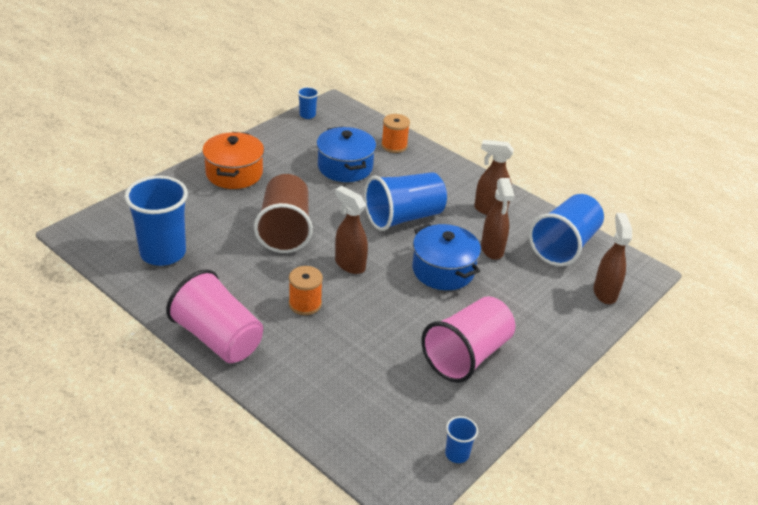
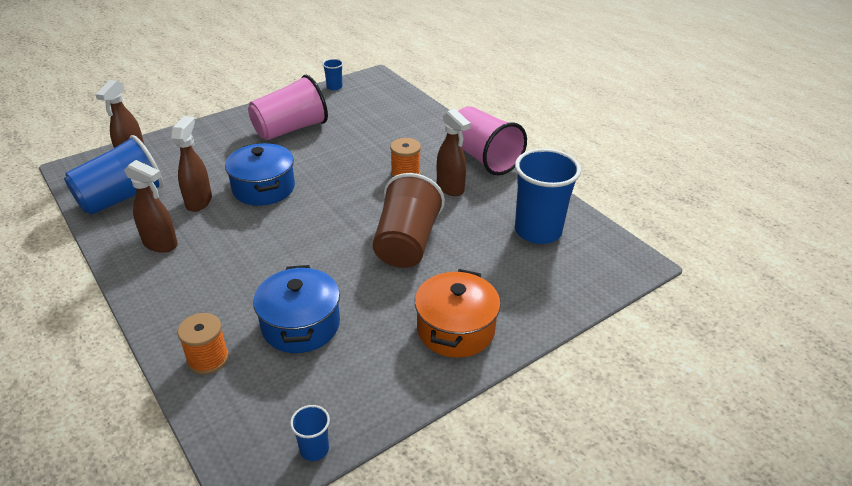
camera: 165 degrees left, 0 degrees up
(349, 264) = (351, 202): brown spray bottle -> brown spray bottle (450, 188)
(403, 217) = (267, 245): blue cup -> none

